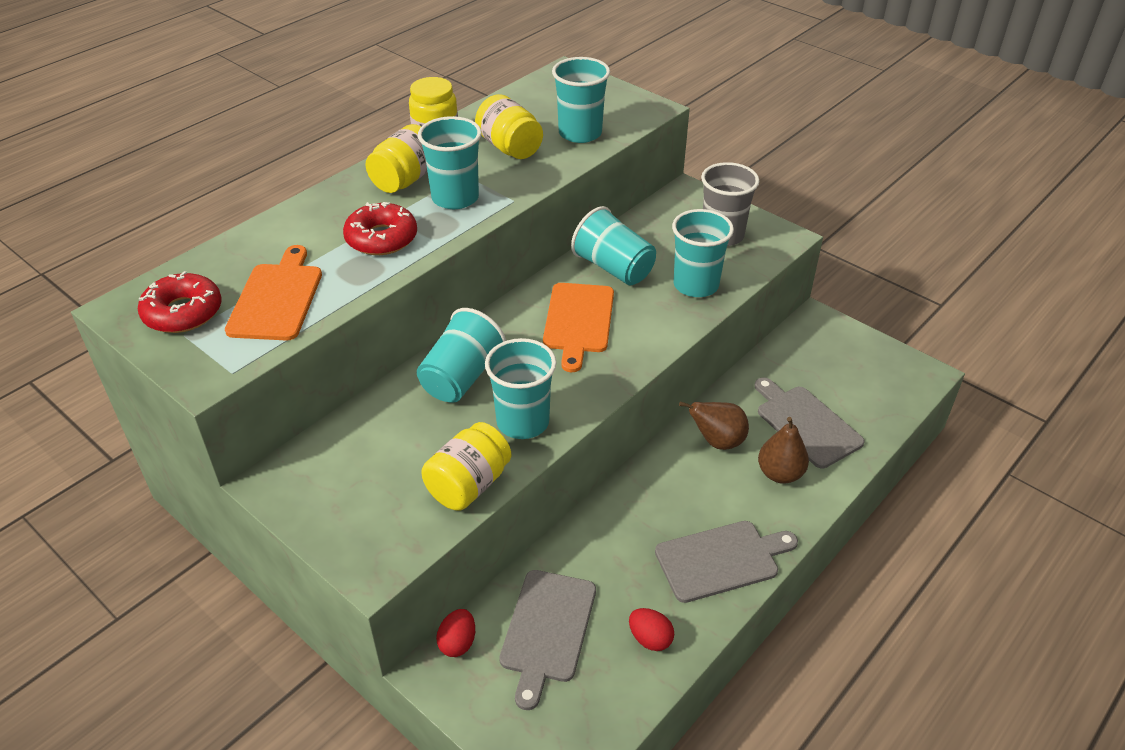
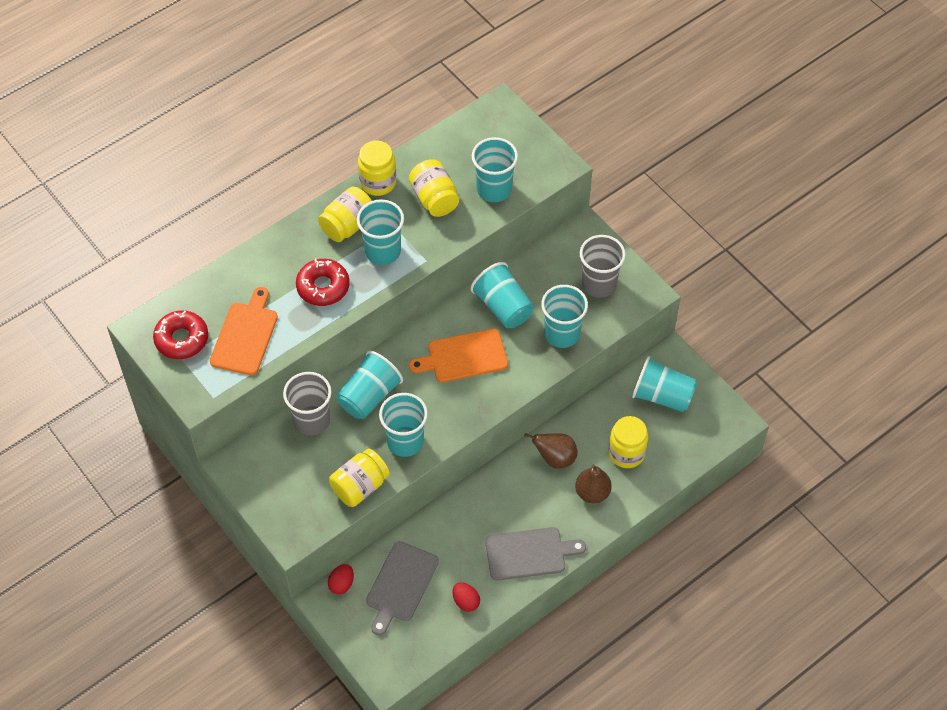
camera: 10 degrees right, 15 degrees up
(385, 414) = (311, 420): none -> grey cup
(578, 321) = (463, 357): orange cutting board -> orange cutting board turned 60 degrees clockwise
(805, 424) = (626, 453): grey cutting board -> yellow jar
(824, 359) = (662, 396): none -> turquoise cup

